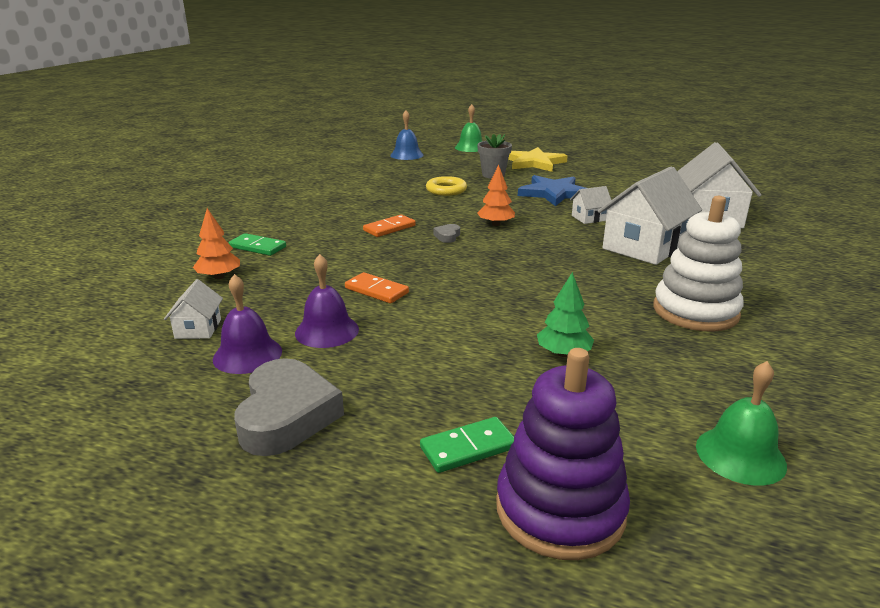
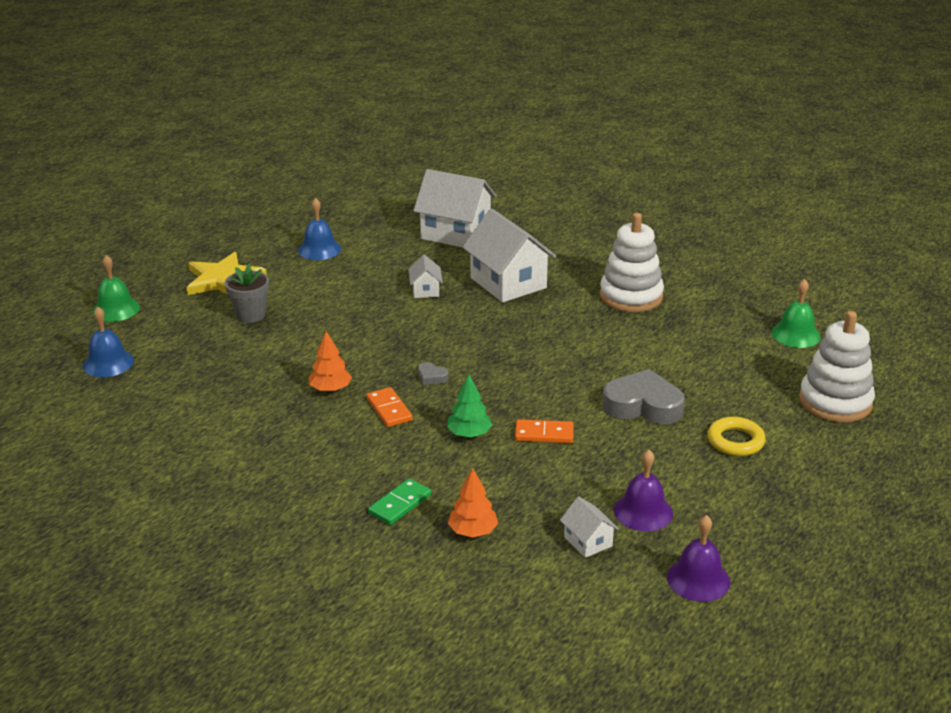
camera: 75 degrees left, 5 degrees up
(198, 328) = (588, 541): white house -> white house turned 45 degrees clockwise
(286, 415) = (734, 493): grey heart -> grey heart (643, 406)
(327, 331) = (613, 467): purple bell -> purple bell (698, 579)
(376, 291) = (544, 434): orange domino -> orange domino turned 45 degrees clockwise
(446, 190) = (285, 355): yellow ring -> yellow ring (735, 441)
(468, 448) = (779, 422): green domino -> none
(496, 224) = (413, 344): orange tree -> orange tree (330, 389)
(554, 193) = (342, 292): blue star -> none
(560, 509) = (835, 402): purple stacking toy -> white stacking toy
(563, 353) = (677, 364): green tree -> green tree (469, 434)
(611, 179) = (319, 249): none -> blue bell

